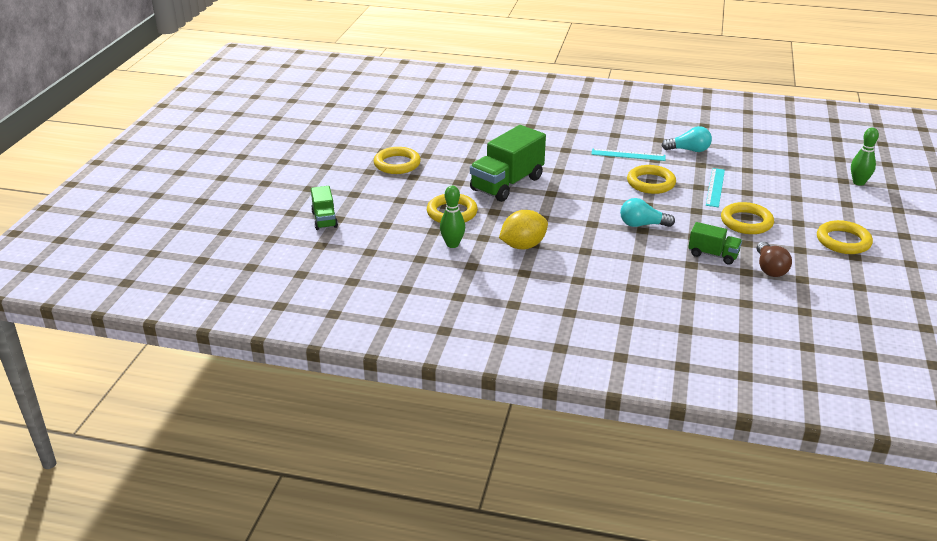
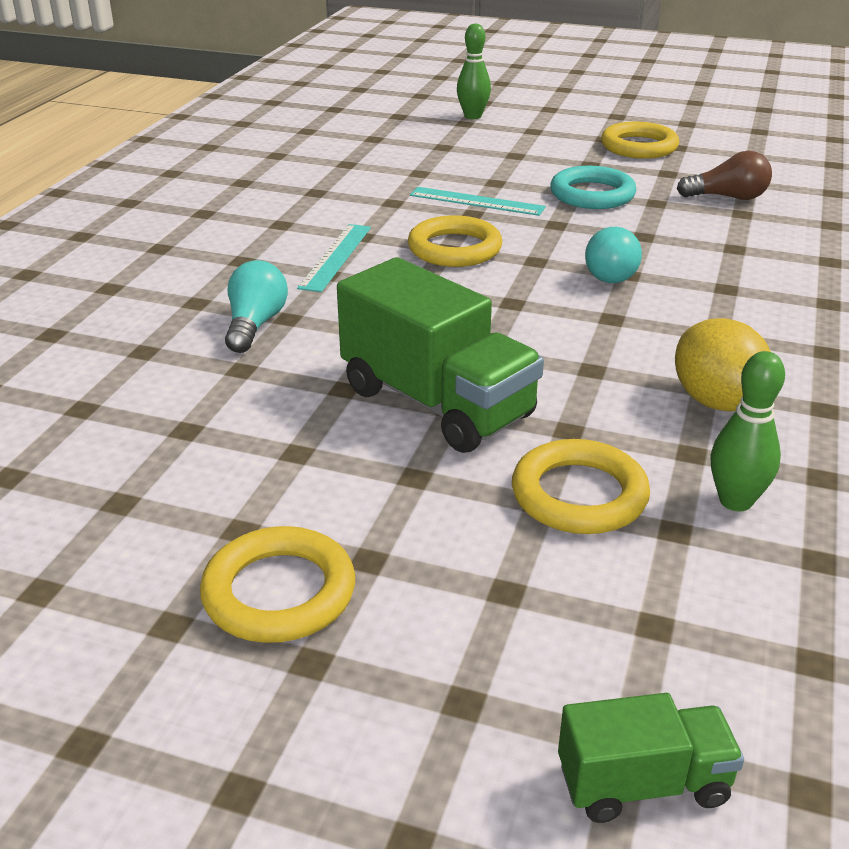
camera: 85 degrees left, 0 degrees up
(689, 150) = (335, 205): turquoise light bulb -> turquoise light bulb (255, 325)
(713, 255) = (699, 229): green truck -> none
(746, 222) = (592, 194): yellow ring -> turquoise ring

